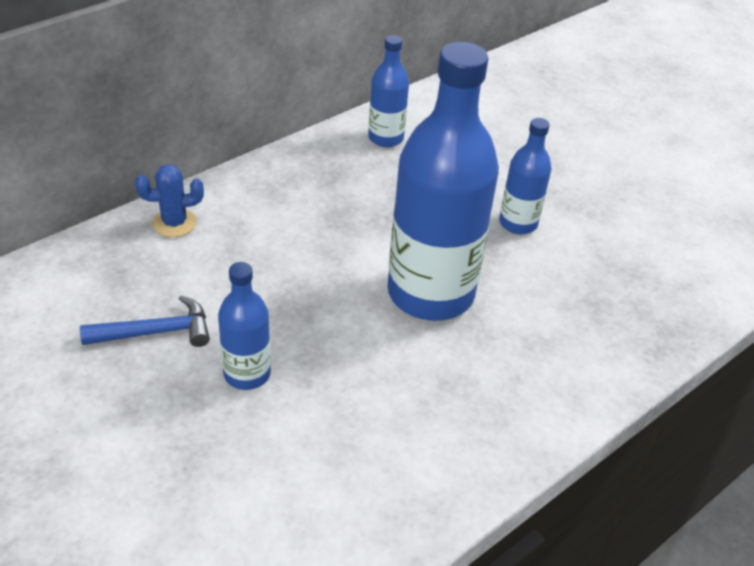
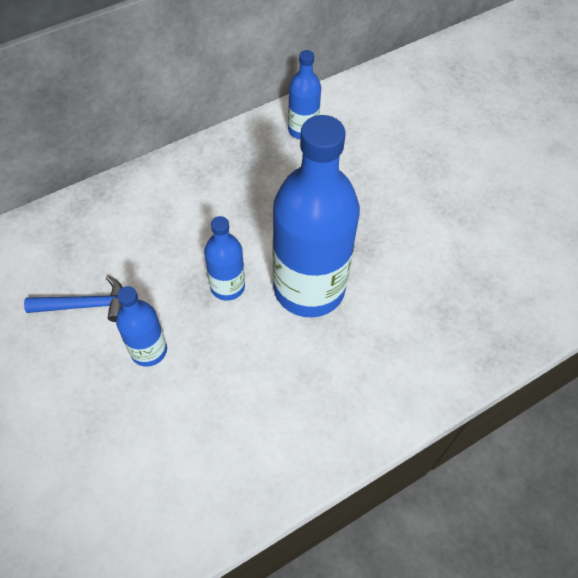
camera: 10 degrees right, 15 degrees up
(174, 223) = (116, 203): blue cactus -> none
(518, 223) = (397, 225): blue bottle -> blue bottle (227, 286)

